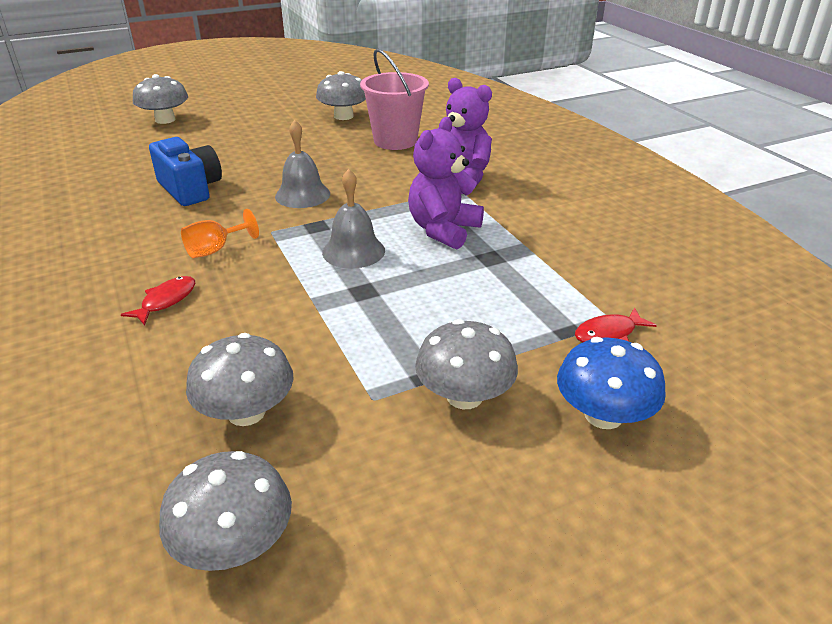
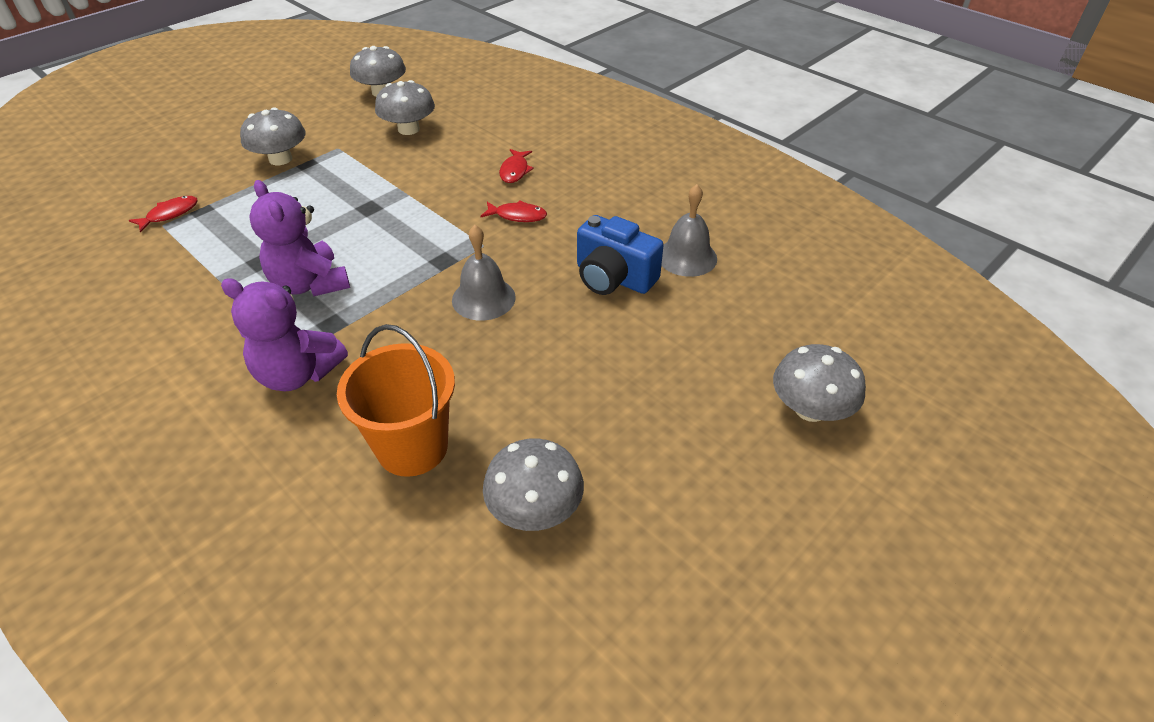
camera: 160 degrees right, 10 degrees up
(215, 250) = (517, 216): orange goblet -> red fish
(353, 251) = (392, 241): grey bell -> grey bell (687, 257)
(395, 141) = (412, 447): pink bucket -> orange bucket
(443, 230) = (310, 284): purple teddy bear -> purple teddy bear turned 135 degrees clockwise
(603, 415) = (193, 166): blue mushroom -> none

